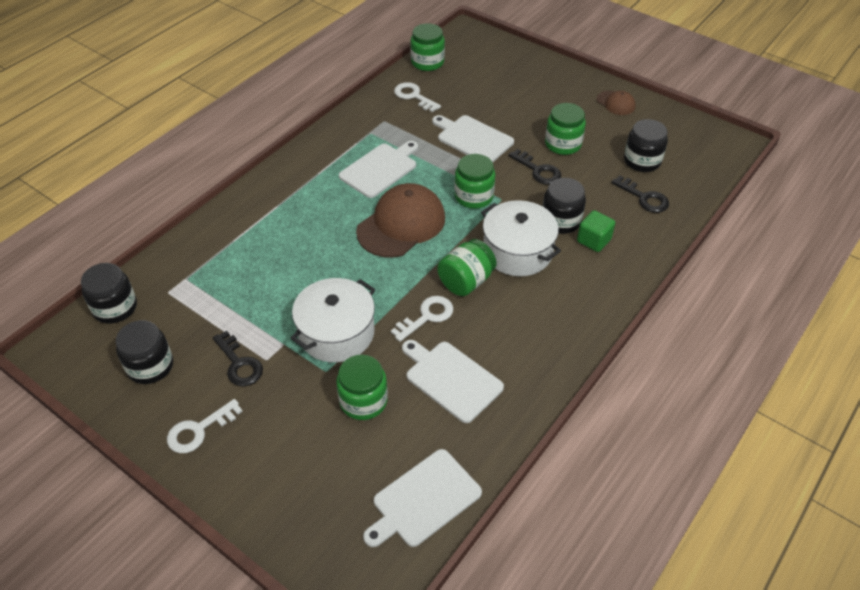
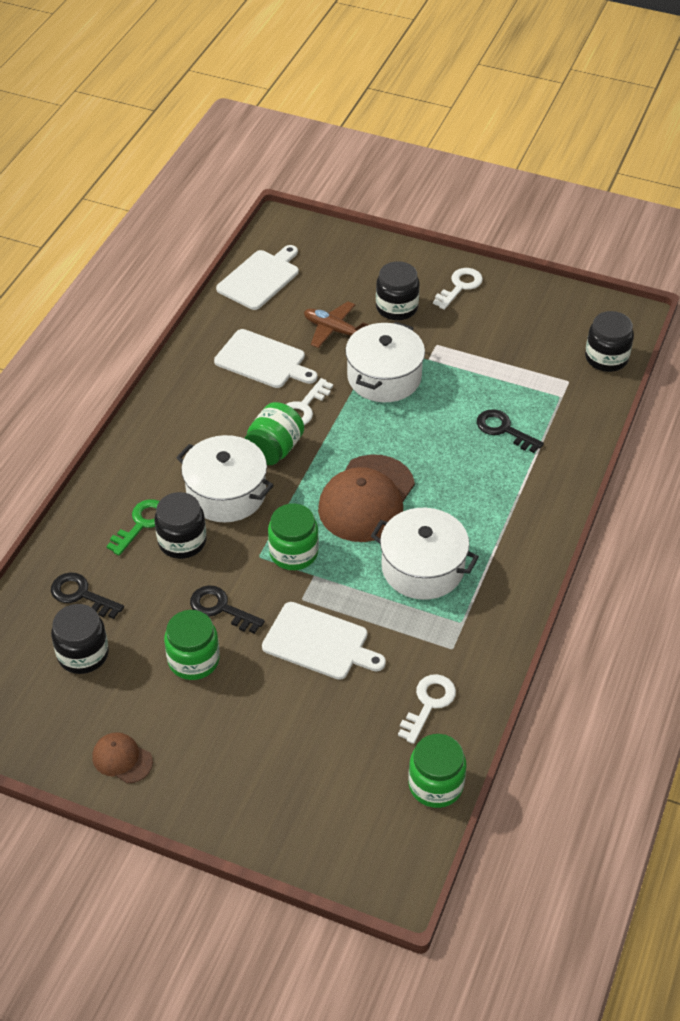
camera: 165 degrees right, 0 degrees up
(150, 366) = (535, 320): black jar -> black jar (397, 307)
(239, 363) = (458, 336): black key -> black key (504, 430)
(363, 401) = (334, 330): green jar -> brown plane
(380, 169) = (422, 568): white cutting board -> white pot
(414, 96) = (428, 704): white key -> white key turned 90 degrees counterclockwise
(593, 240) = (141, 524): green cube -> green key

